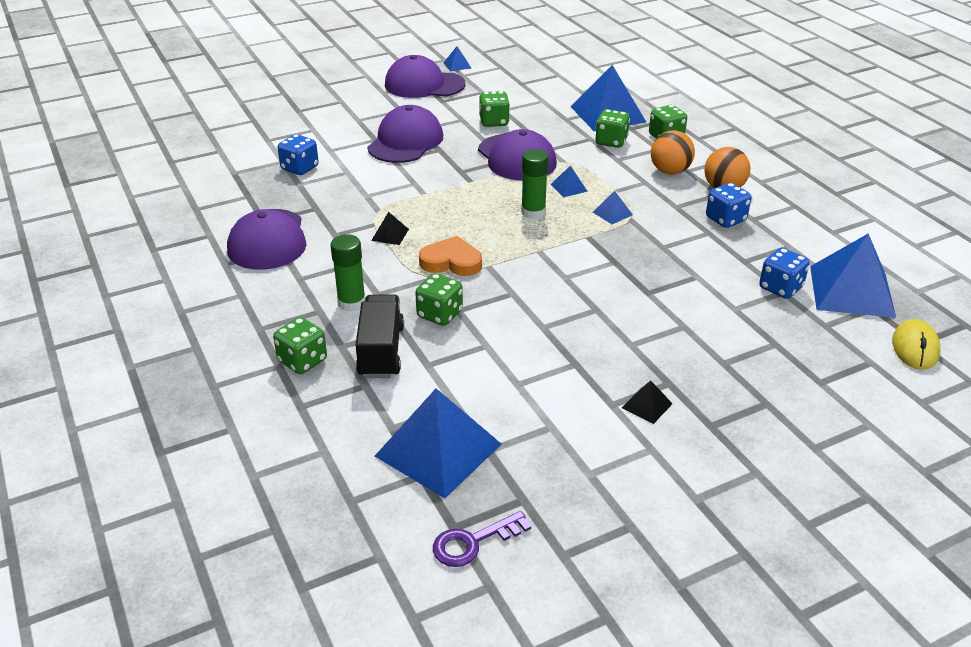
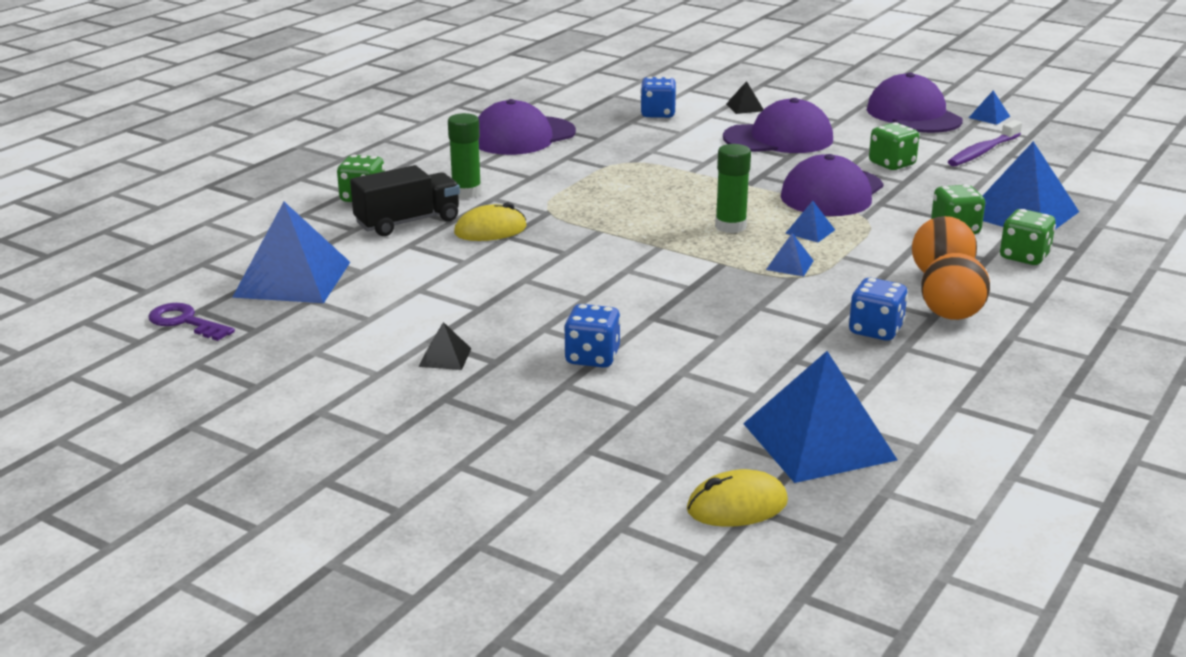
camera: 60 degrees right, 10 degrees down
(390, 235) = (596, 177): black pyramid -> black pyramid (745, 107)
(440, 314) = (490, 230): green dice -> yellow mouse
(451, 262) = (585, 213): orange heart -> none
(508, 88) = (982, 152): none -> purple toothbrush
(780, 288) = (762, 392): blue dice -> blue dice (592, 358)

